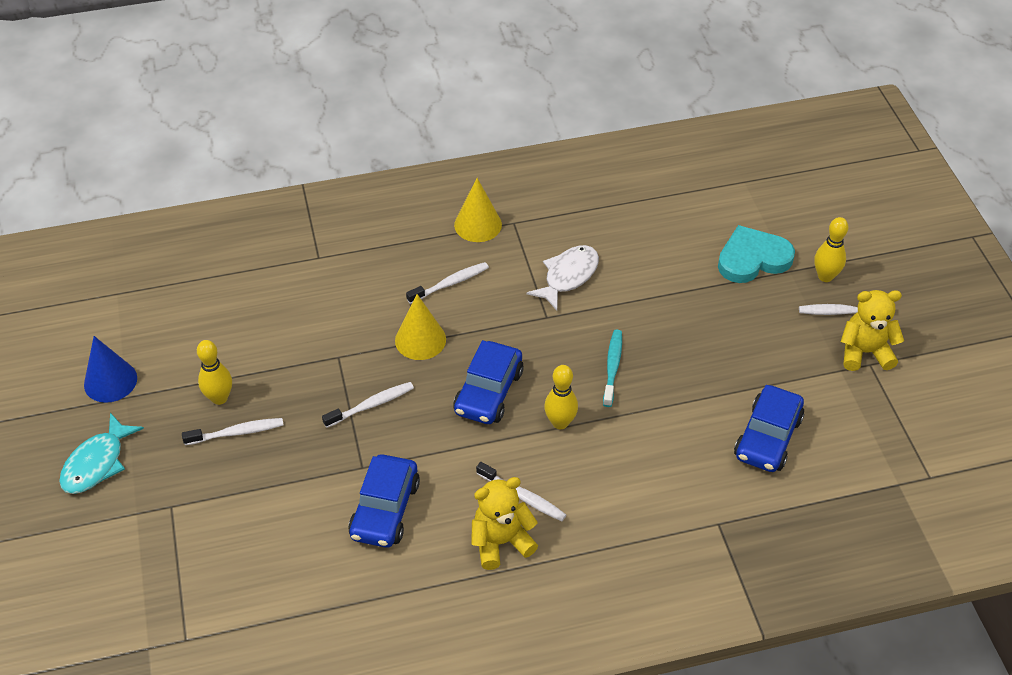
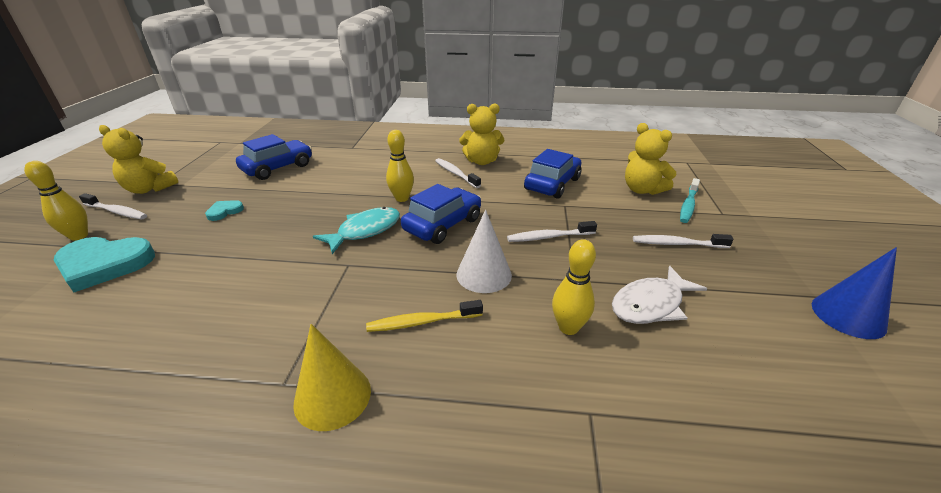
camera: 160 degrees left, 15 degrees down
(97, 463) = (811, 250): turquoise fish -> turquoise fish (365, 231)
(219, 398) = (703, 272): yellow bowling pin -> yellow bowling pin (568, 327)
(264, 531) = (642, 190): none -> yellow teddy bear
(420, 340) = (484, 274): yellow cone -> white cone
(450, 283) = (422, 322): white toothbrush -> yellow toothbrush
(568, 276) = (290, 295): white fish -> white fish (650, 304)
(612, 367) = (331, 218): turquoise toothbrush -> turquoise toothbrush (688, 205)
(733, 344) = (224, 211): none -> turquoise heart

